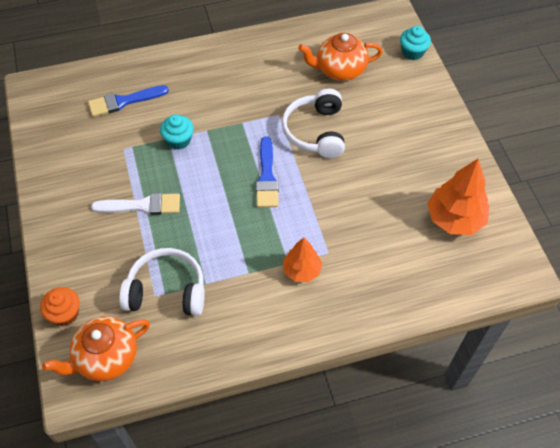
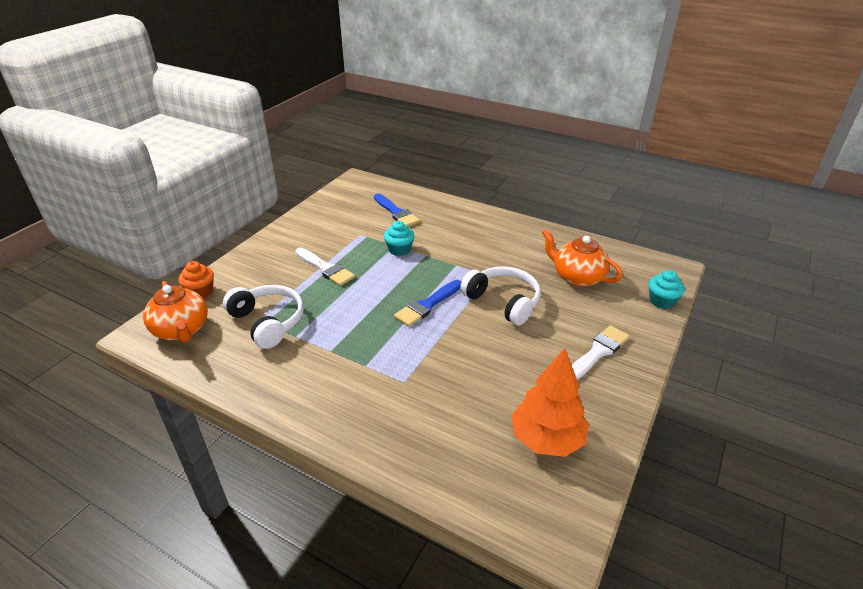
camera: 45 degrees right, 20 degrees down
(106, 357) = (181, 330): orange teapot -> orange teapot turned 135 degrees counterclockwise
(124, 101) = (396, 212): blue brush -> blue brush turned 150 degrees counterclockwise
(302, 270) = (368, 377): orange tree -> none
(315, 131) = (503, 301): white headphones -> white headphones turned 90 degrees clockwise
(417, 128) = (597, 352): none -> white brush

